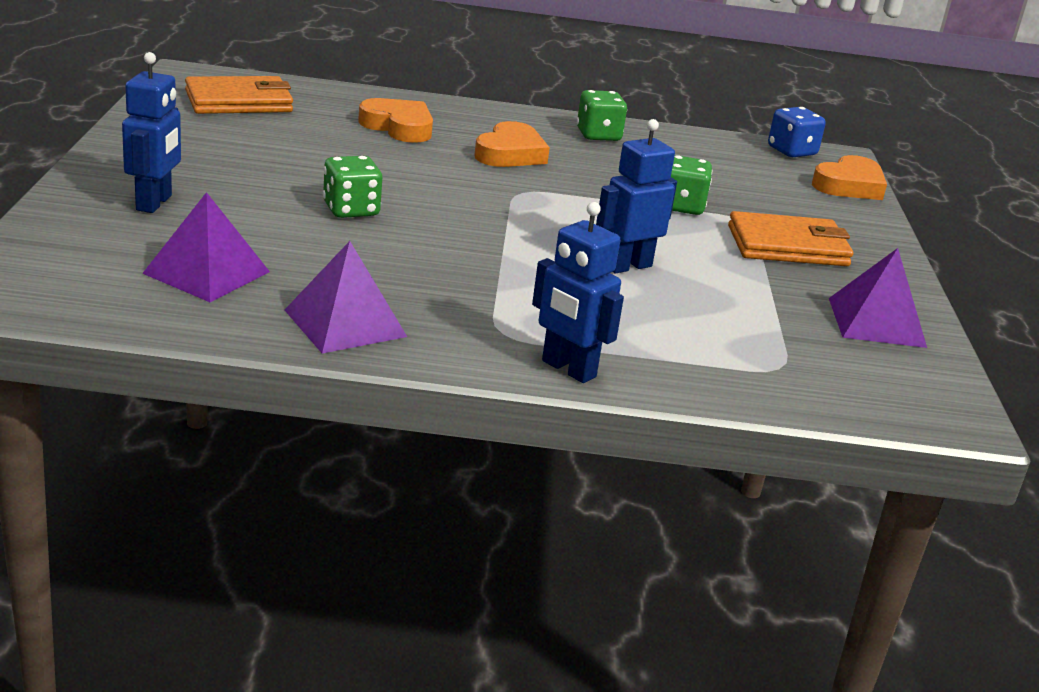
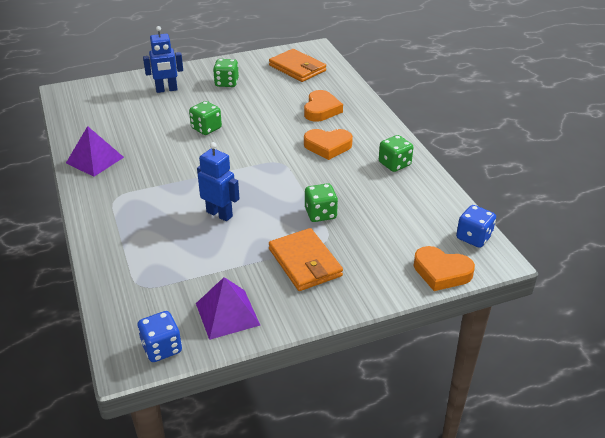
camera: 70 degrees right, 10 degrees up
(207, 272) = (114, 120): purple pyramid -> none
(208, 155) = (226, 83): none -> green dice
(568, 369) = (93, 223): blue robot -> none
(935, 385) = (162, 348): none -> blue dice

